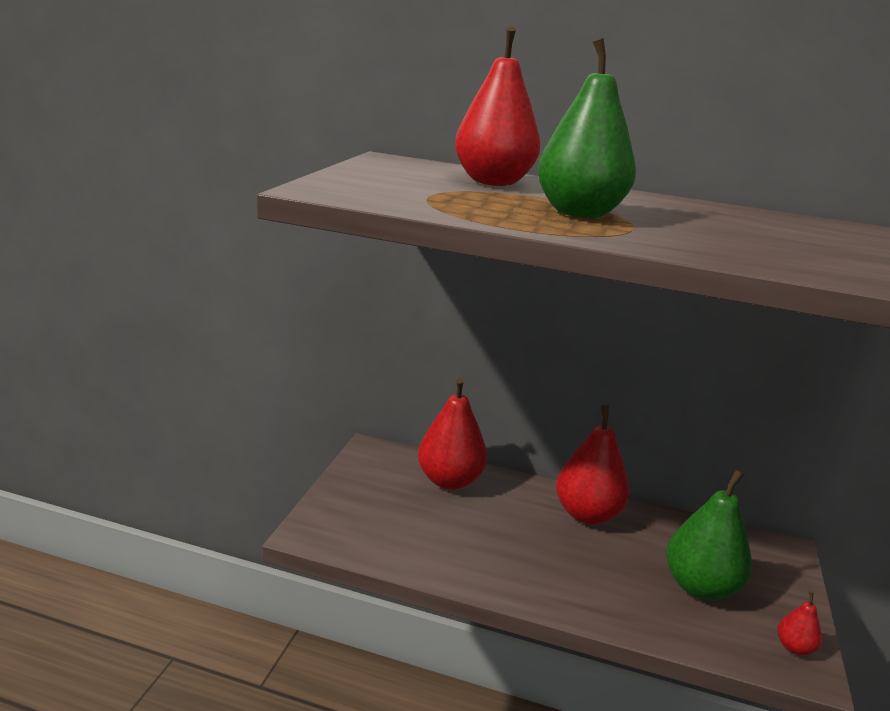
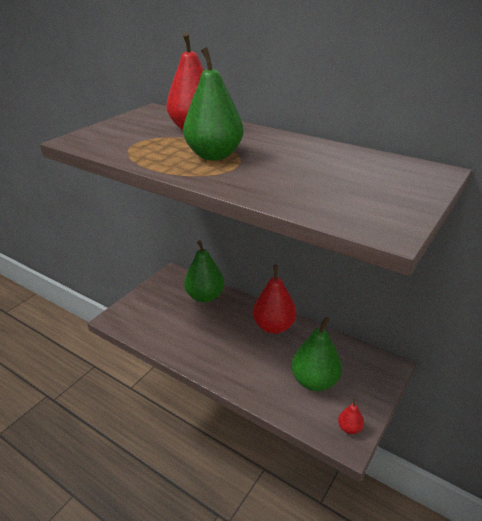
camera: 20 degrees right, 10 degrees up
(449, 480) = (205, 296): red pear -> green pear

